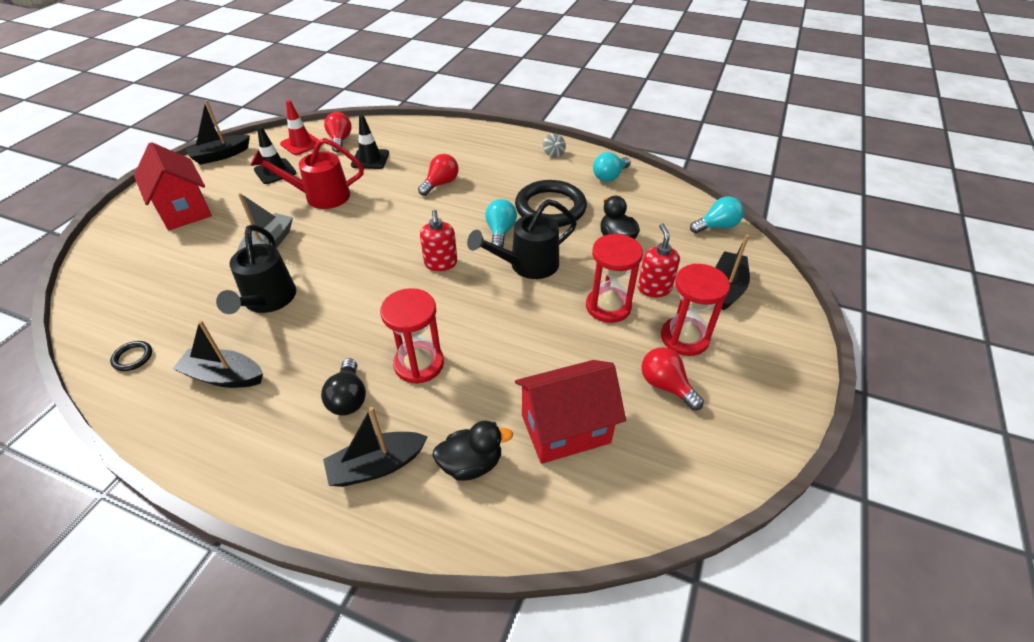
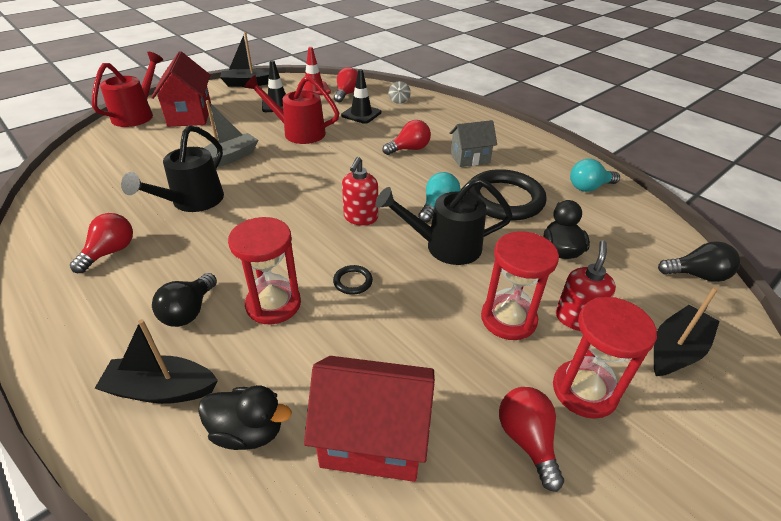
camera: 25 degrees right, 5 degrees down
(118, 227) = (137, 115): none -> red watering can
(133, 357) = (63, 212): black ring -> black ring (353, 281)
(224, 376) = (110, 252): black boat -> red light bulb
(500, 177) = (470, 158): none -> grey house
(553, 153) = (539, 151): grey spinning top -> grey spinning top (399, 101)
(717, 226) = (697, 275): turquoise light bulb -> black light bulb

